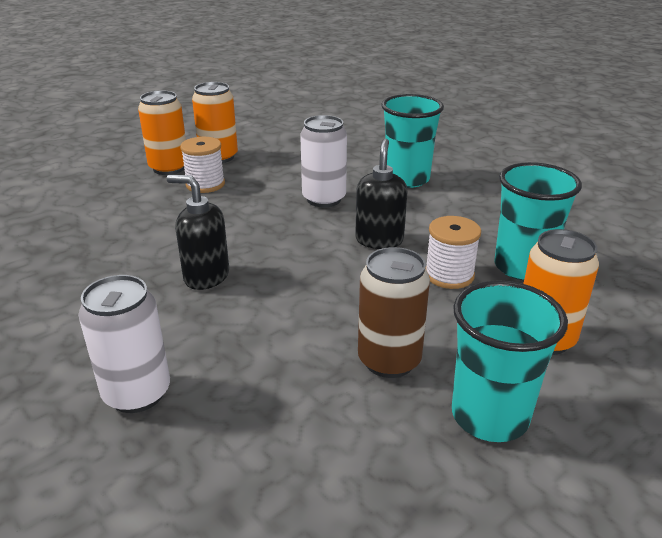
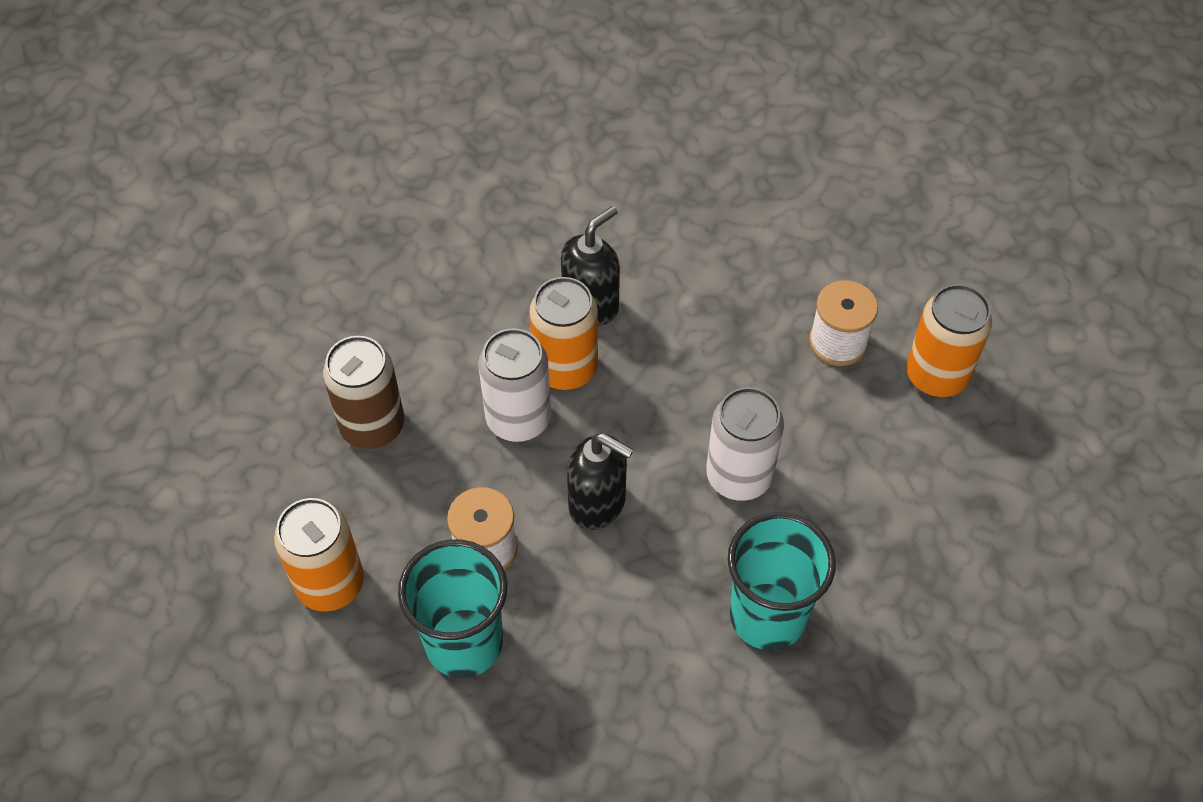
camera: 110 degrees right, 25 degrees up
(137, 393) = (428, 228): white can -> white can (518, 419)
(169, 168) = (911, 306): orange can -> orange can (565, 368)
(489, 416) = (263, 475): turquoise cup -> none

